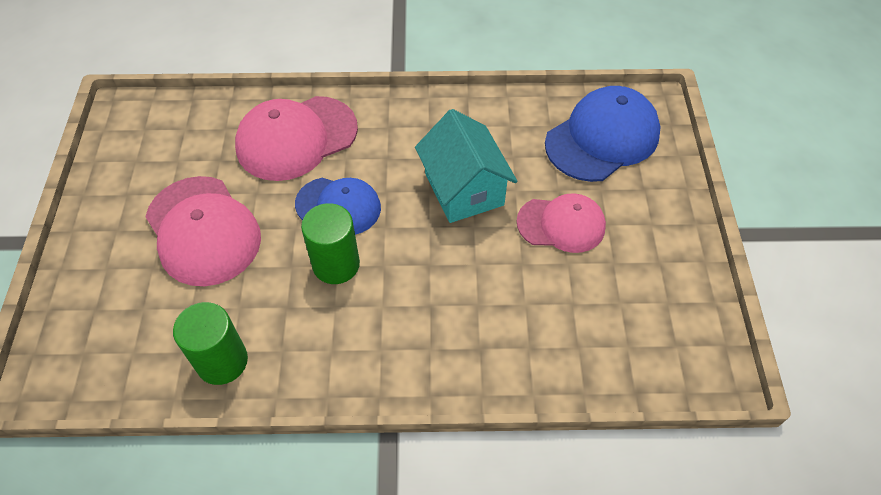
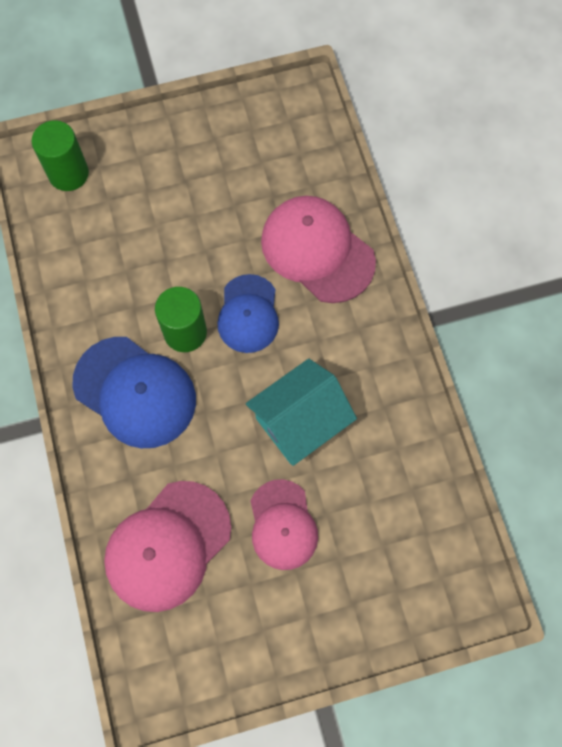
camera: 75 degrees right, 15 degrees up
(203, 231) = (192, 213): pink cap -> pink cap (168, 546)
(222, 361) = (74, 276): green cylinder -> green cylinder (68, 174)
(602, 138) = (410, 549): blue cap -> blue cap (135, 392)

